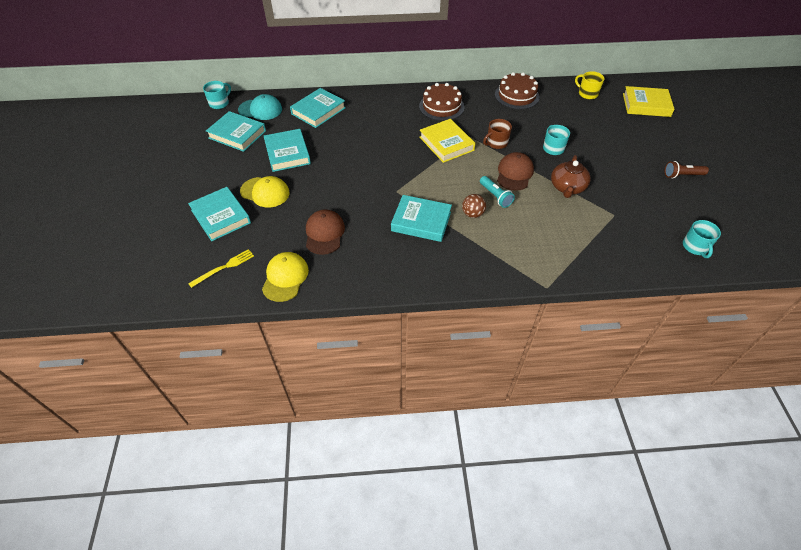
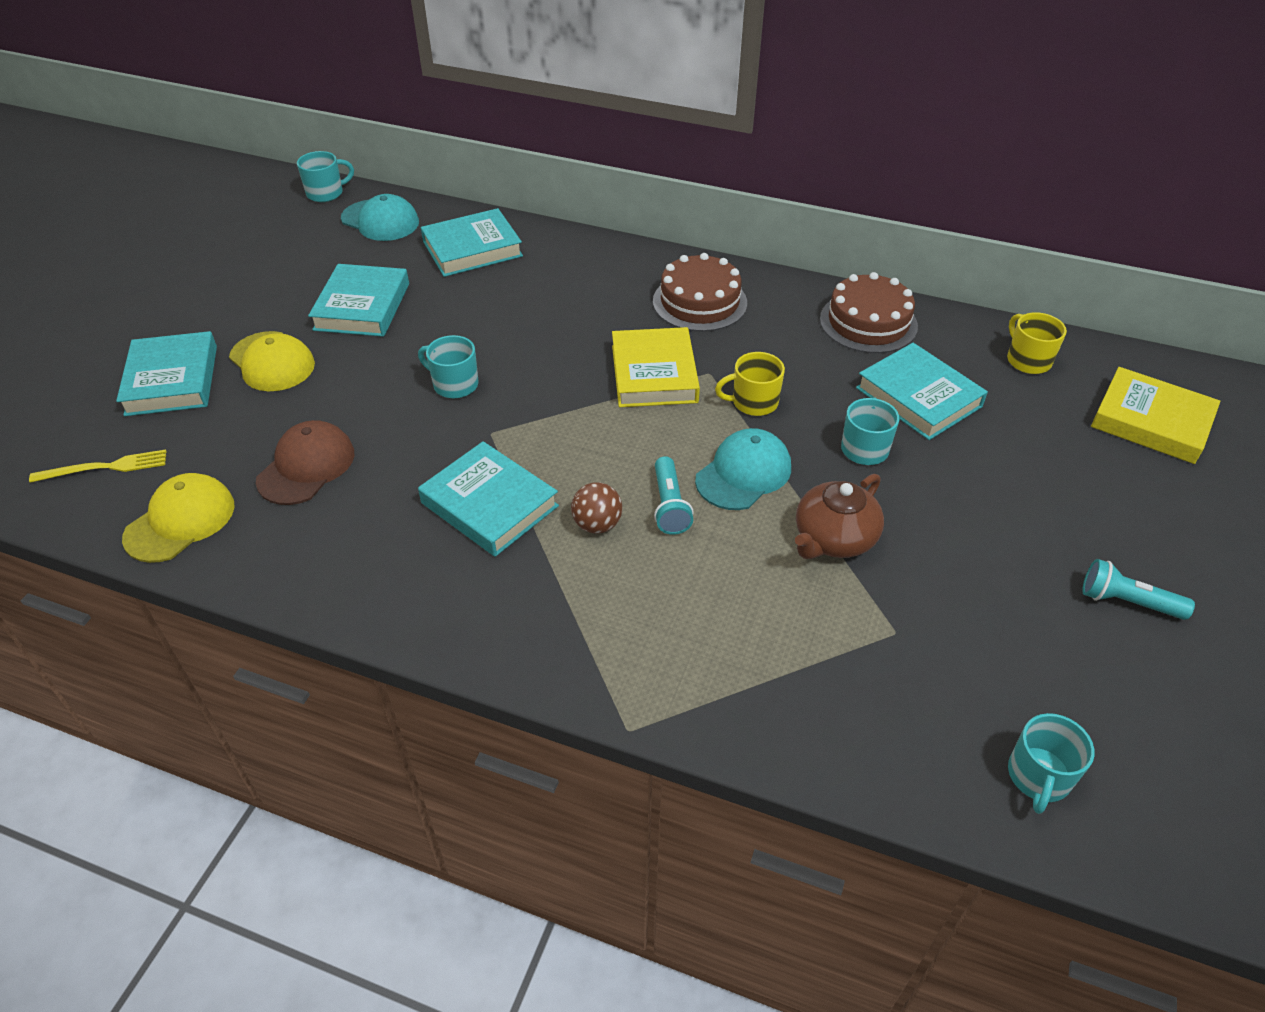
camera: 25 degrees right, 5 degrees down
(237, 134) = (310, 252): turquoise book -> turquoise book (918, 397)
(362, 175) = (454, 384): none -> turquoise mug
(496, 143) = (753, 402): brown mug -> yellow mug
(514, 173) = (743, 473): brown cap -> turquoise cap
(682, 175) = (1127, 602): brown flashlight -> turquoise flashlight

